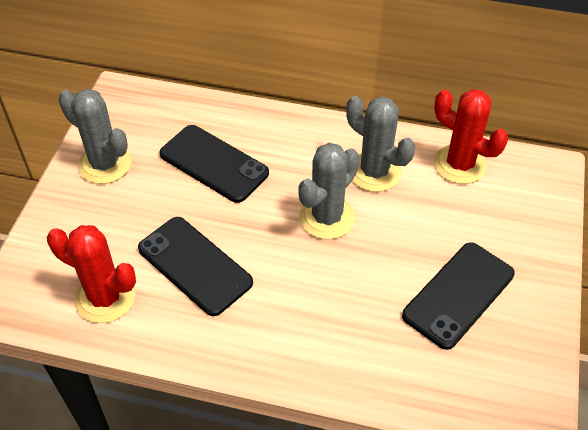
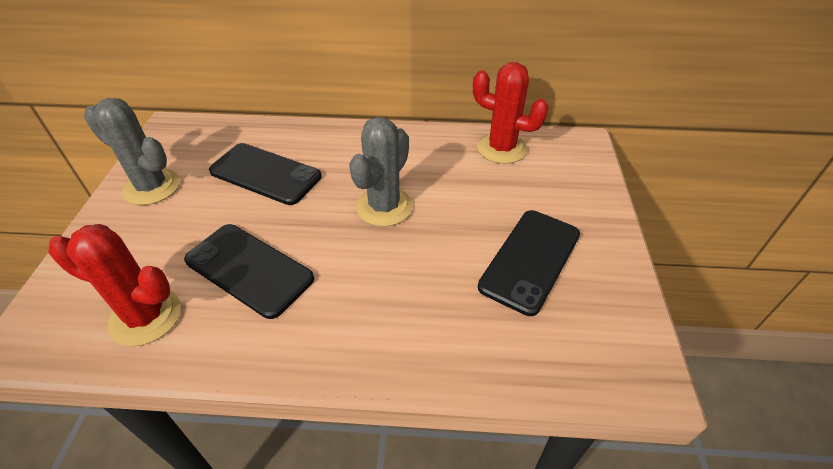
camera: 10 degrees left, 5 degrees down
(374, 172) = (424, 163): grey cactus -> none

